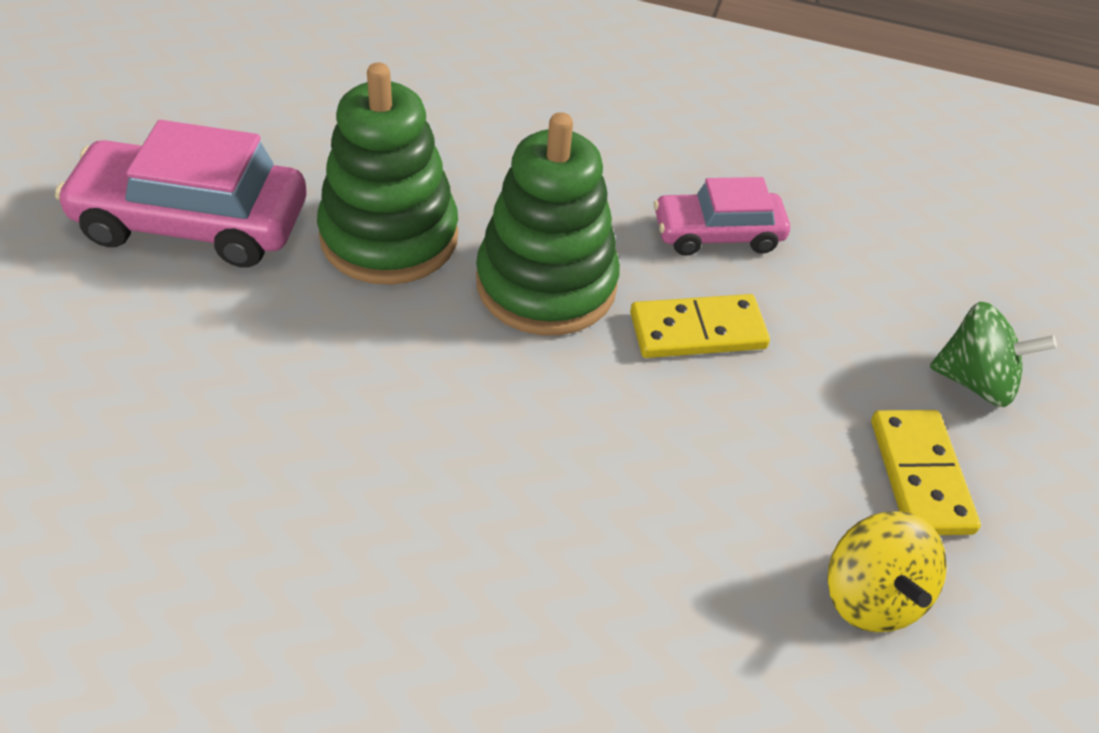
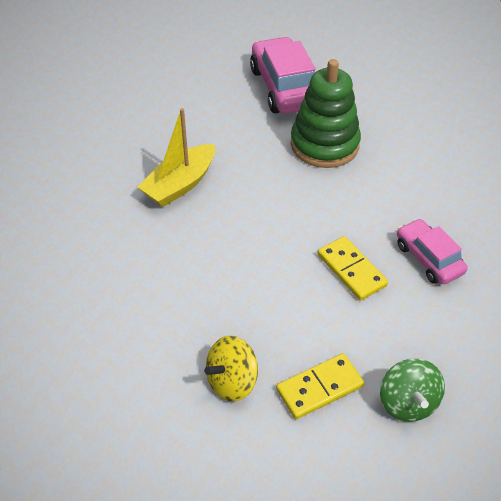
camera: 70 degrees right, 0 degrees up
(337, 491) = (180, 184): none -> yellow boat
(546, 284) = (338, 205): green stacking toy -> none

